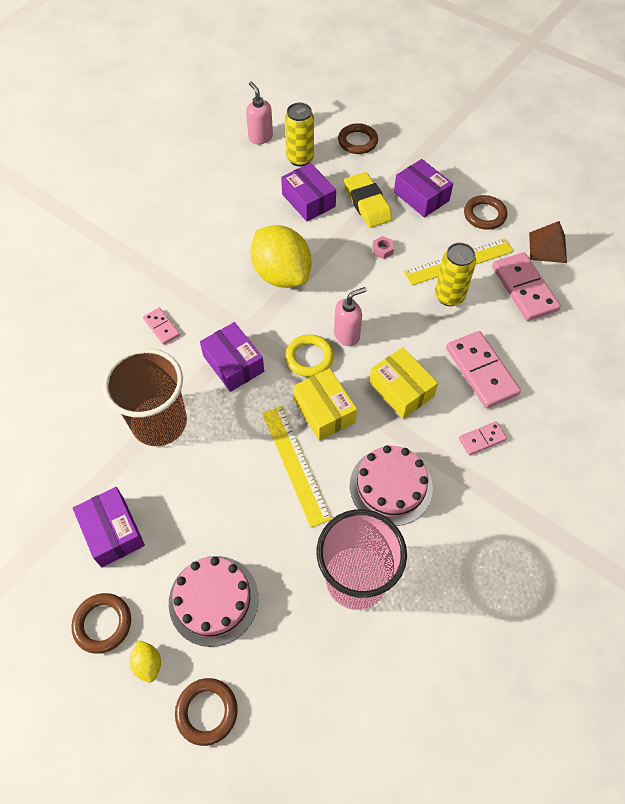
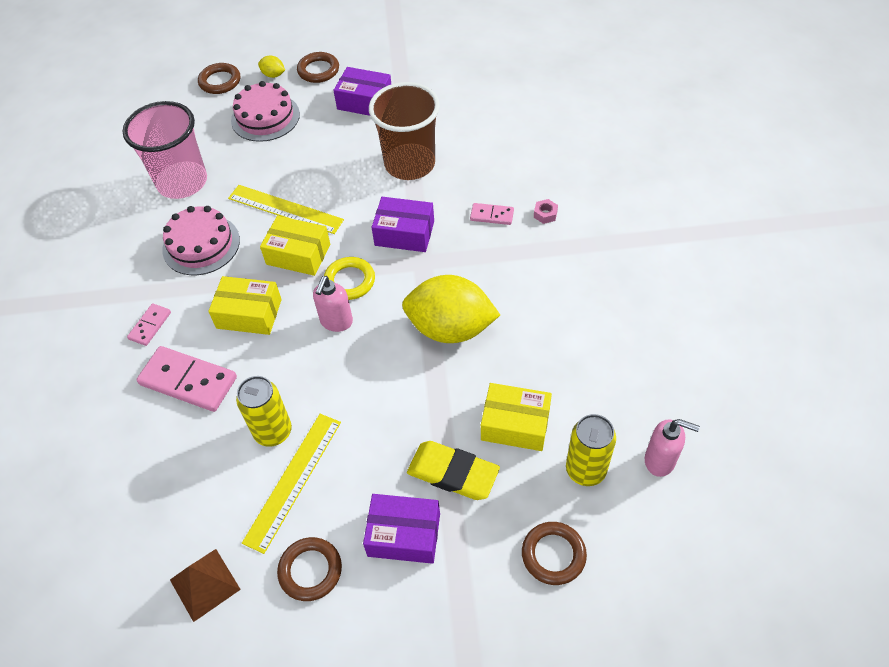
camera: 140 degrees right, 5 degrees down
(308, 200) = (515, 424): purple box -> yellow box
(382, 250) = (383, 429): pink nut -> pink nut (545, 214)
(524, 289) = (200, 503): pink domino -> none

